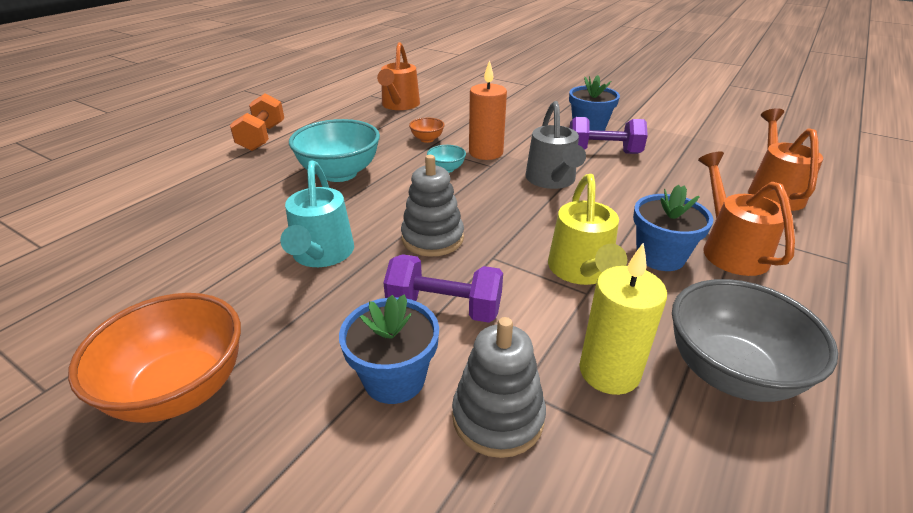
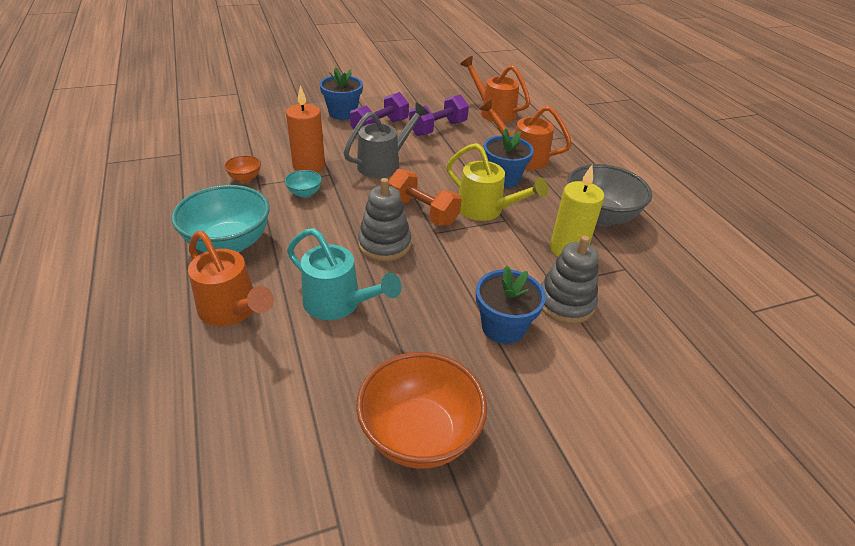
camera: 55 degrees left, 5 degrees up
(262, 137) = (76, 259): orange dumbbell -> orange dumbbell (422, 212)
(399, 105) = (159, 160): orange watering can -> orange watering can (232, 310)
(444, 308) = (462, 277): purple dumbbell -> purple dumbbell (438, 128)
(552, 180) = (384, 164): grey watering can -> grey watering can turned 75 degrees counterclockwise

